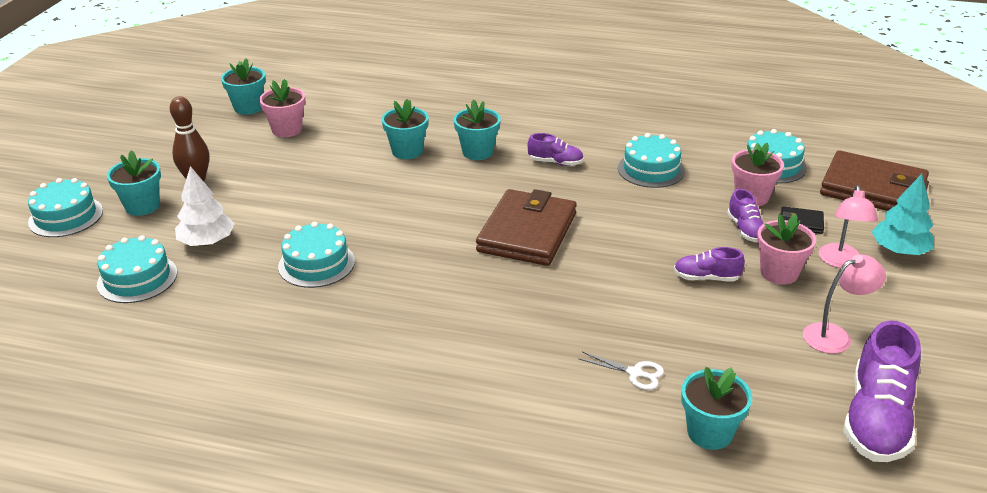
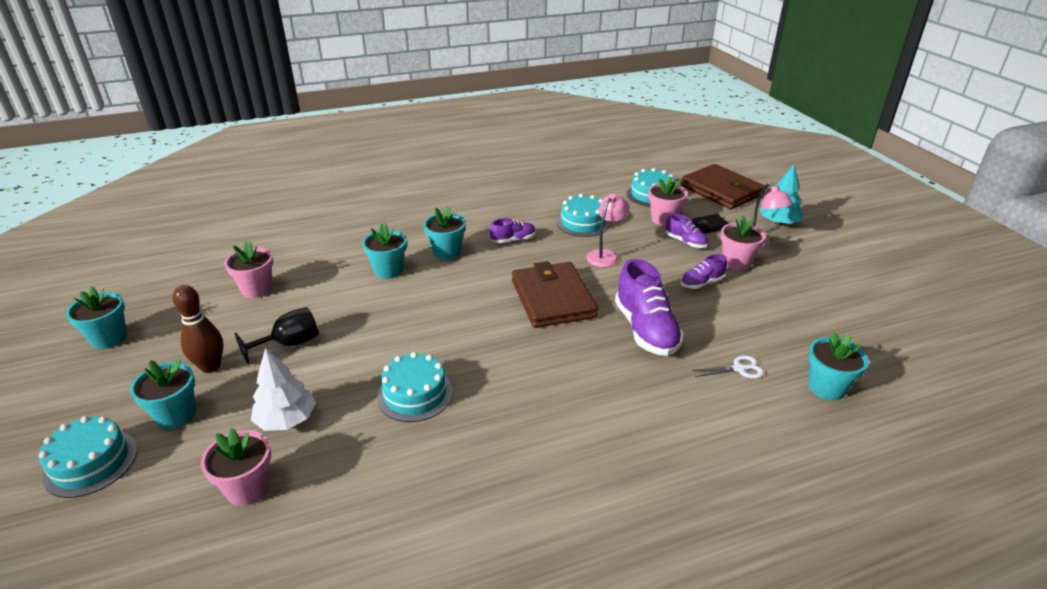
camera: 35 degrees left, 0 degrees up
(137, 278) = (248, 488): turquoise cake -> pink flower pot
(248, 108) = (195, 283): turquoise flower pot -> turquoise flower pot (109, 338)
(266, 184) = (290, 344): none -> black goblet
(835, 335) = (811, 289): pink lamp -> pink lamp (605, 255)
(873, 189) = (721, 191): brown wallet -> brown wallet turned 60 degrees clockwise
(876, 419) = (892, 332): purple shoe -> purple shoe (645, 330)

